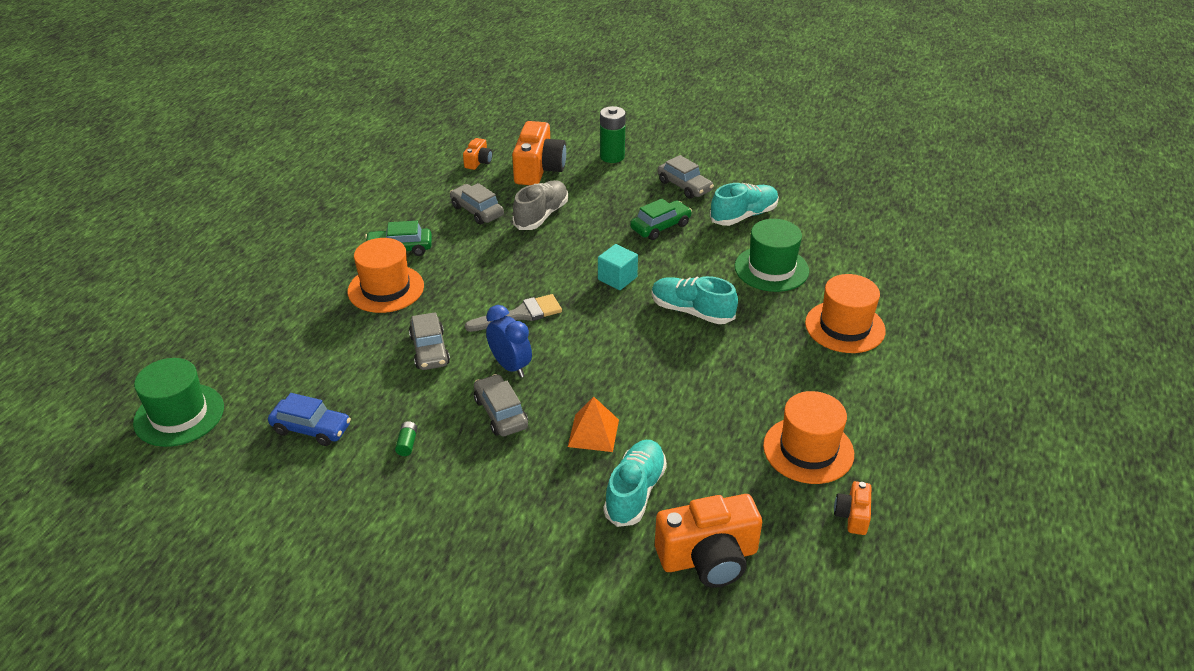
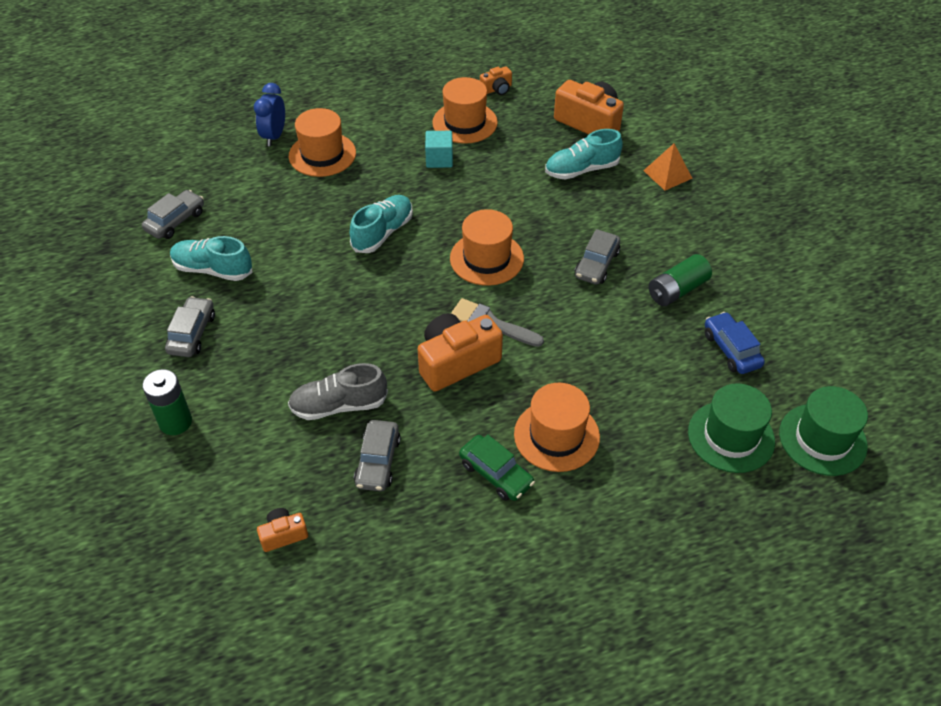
camera: 130 degrees left, 10 degrees up
(407, 443) = (677, 290): green battery -> green battery, size x2.12
(430, 350) = (588, 347): grey car -> grey car (175, 221)
(510, 366) = (550, 290): blue clock -> blue clock (274, 136)
(538, 169) = (254, 467): orange camera -> orange camera (456, 362)
(591, 352) = (486, 258): none -> orange hat
(593, 433) = (559, 212): orange pyramid -> orange pyramid (667, 174)
(617, 278) = (384, 295): turquoise cube -> turquoise cube (439, 159)
(660, 227) = (280, 312): green car -> none
(692, 311) = (383, 233): turquoise shoe -> turquoise shoe turned 135 degrees counterclockwise
(771, 269) = (282, 218): green hat -> green hat (731, 436)

